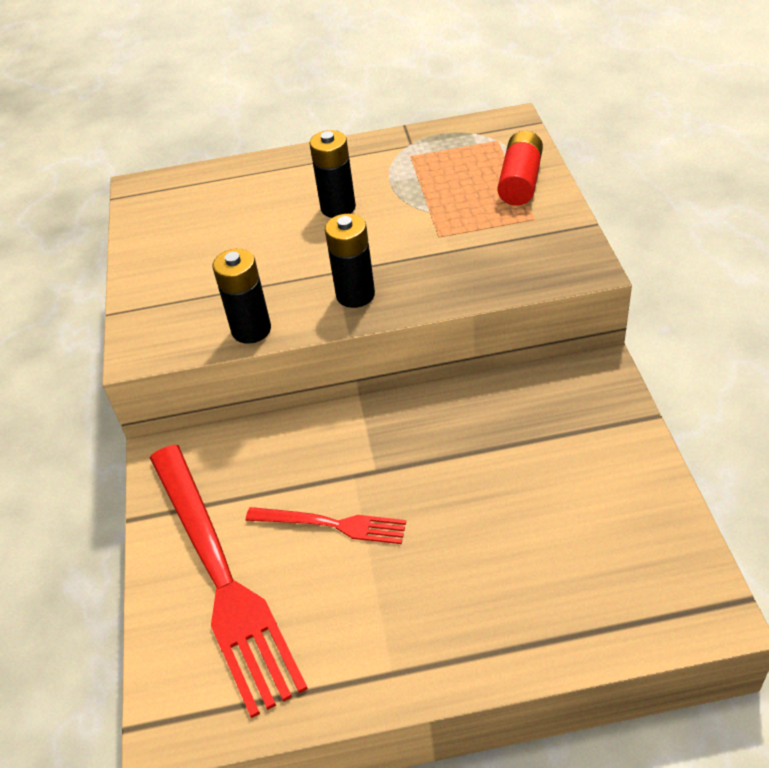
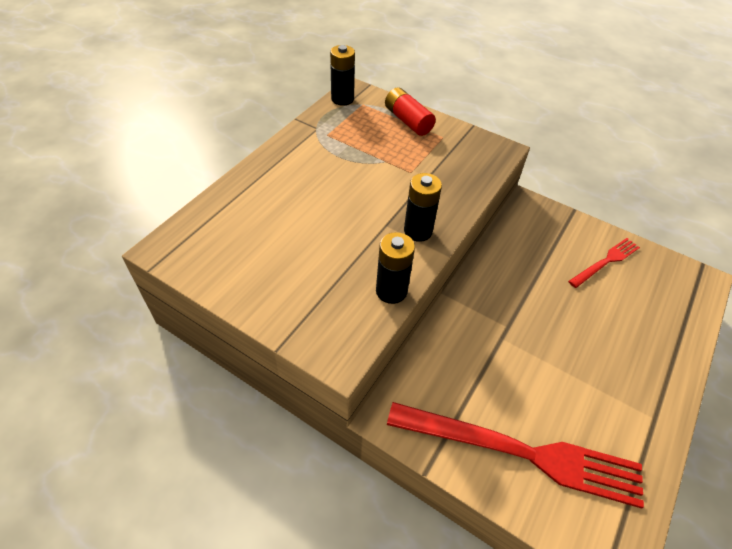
camera: 55 degrees left, 5 degrees up
(331, 524) = (530, 372): red fork -> red fork (606, 262)
(338, 207) = (330, 186): black battery -> black battery (342, 99)

